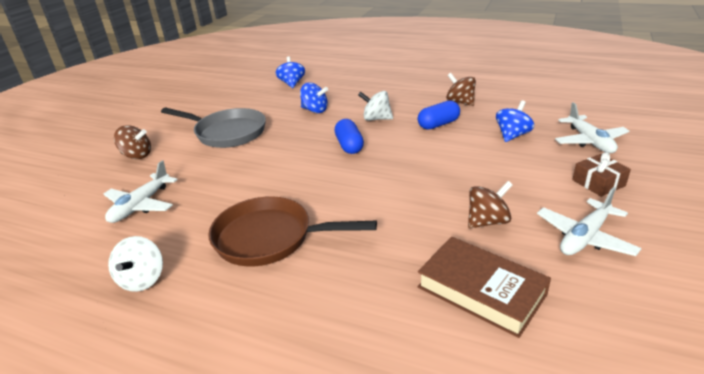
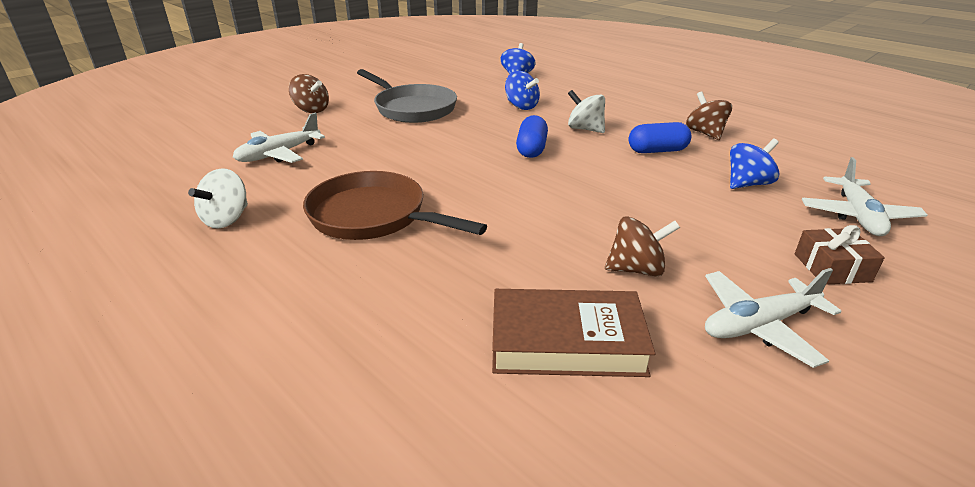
camera: 20 degrees right, 0 degrees up
(481, 290) = (566, 341): brown book -> brown book turned 60 degrees counterclockwise

